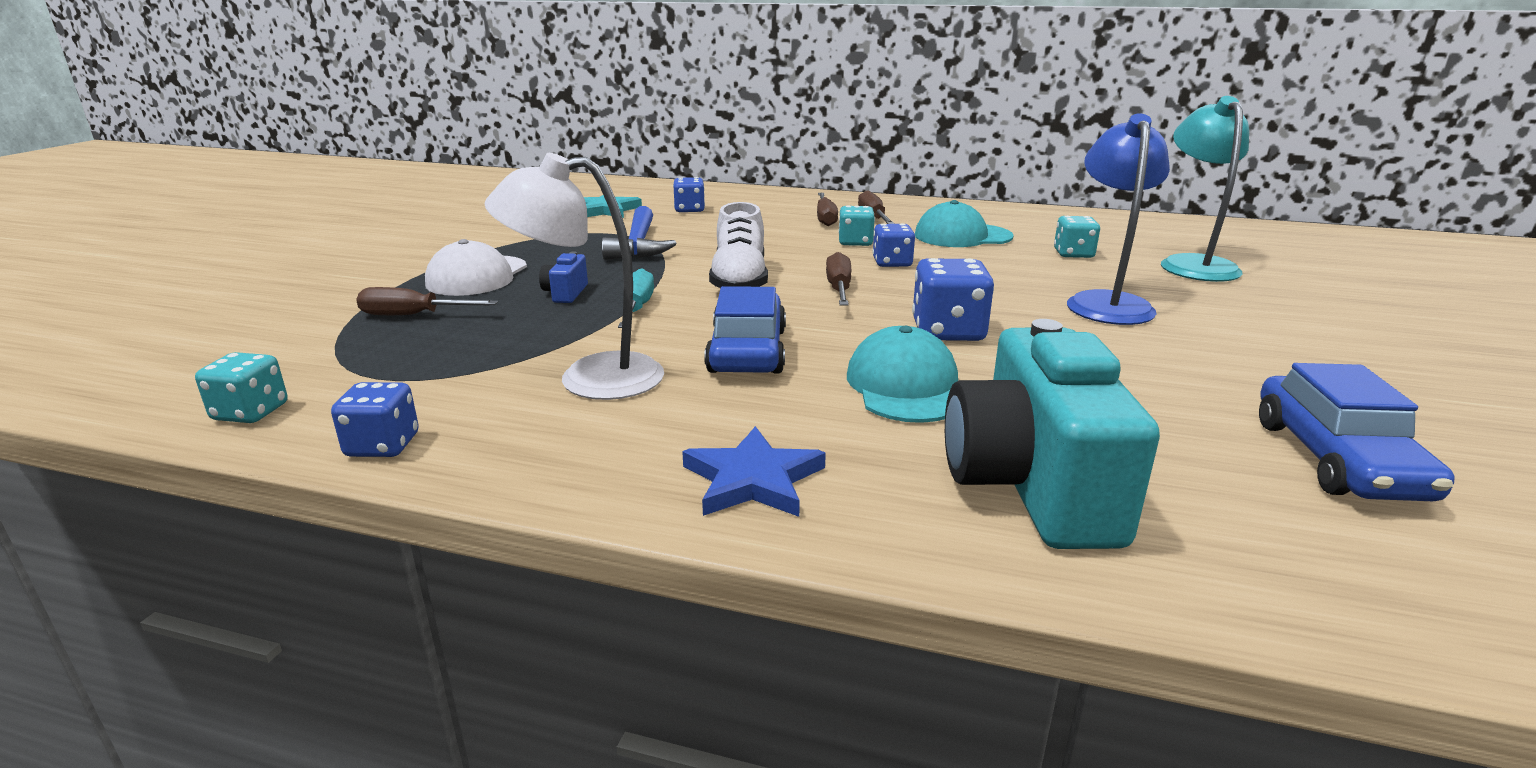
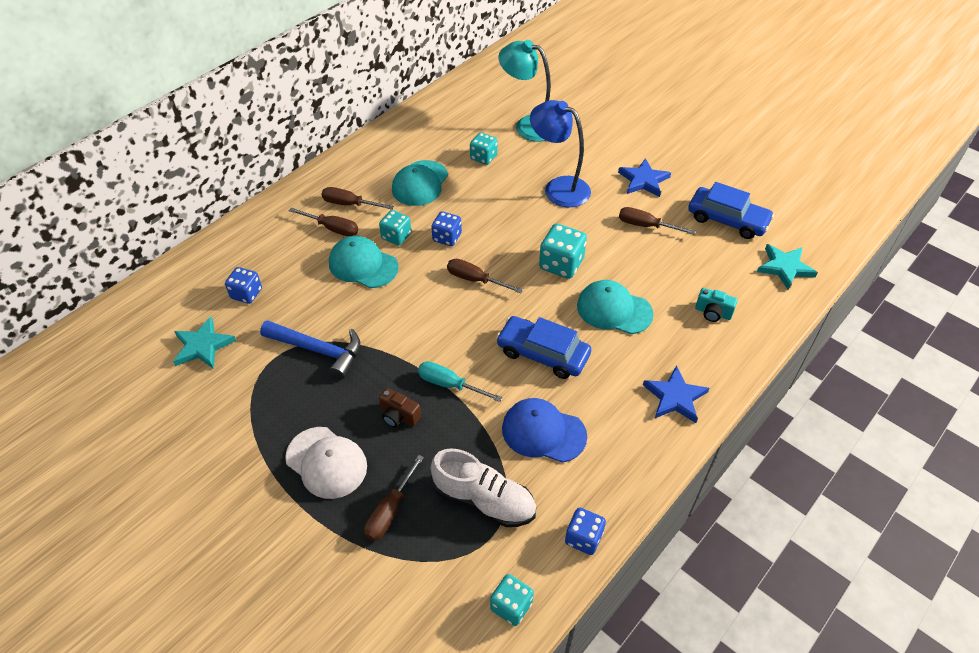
camera: 65 degrees left, 25 degrees up
(566, 293) = (399, 416): blue camera -> brown camera
(590, 378) = (543, 432): white lamp -> blue cap
(739, 281) = (432, 320): white shoe -> white shoe (484, 500)
(788, 238) = (363, 265): none -> turquoise cap
(948, 331) = (561, 264): blue dice -> turquoise dice
(1031, 486) = (713, 313): turquoise camera -> turquoise camera, size x0.41
(1151, 379) = (645, 226): none -> brown screwdriver
(1261, 358) = (643, 180): none -> blue star
(1336, 569) = (785, 267): none -> turquoise star

